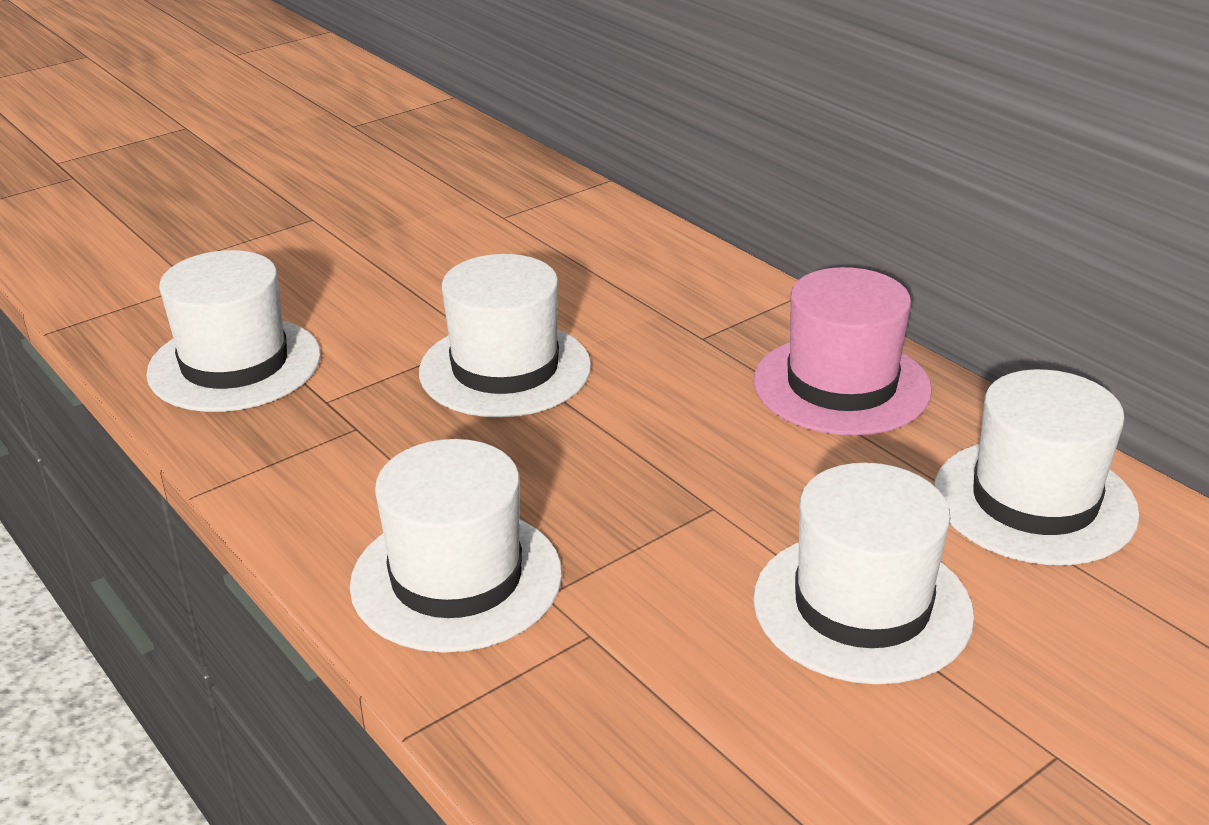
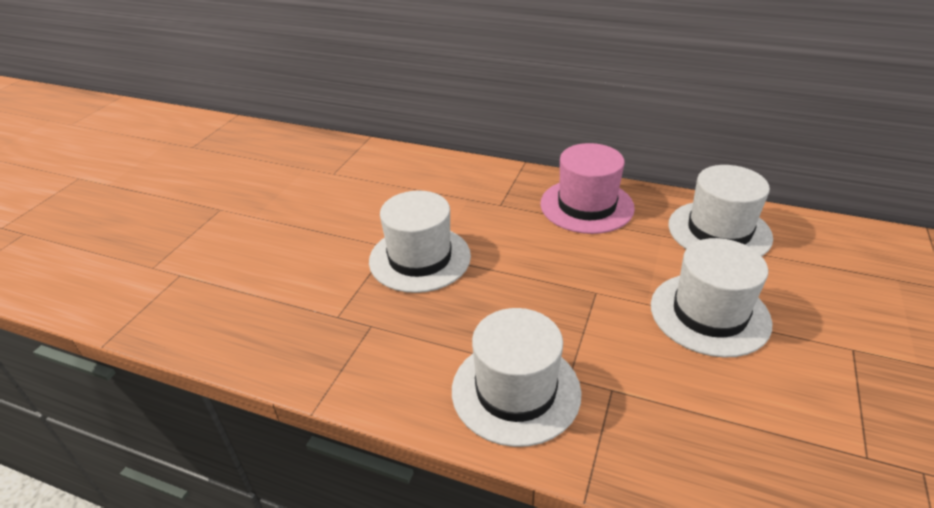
camera: 30 degrees left, 5 degrees up
(235, 364) = (258, 316): white hat -> none

